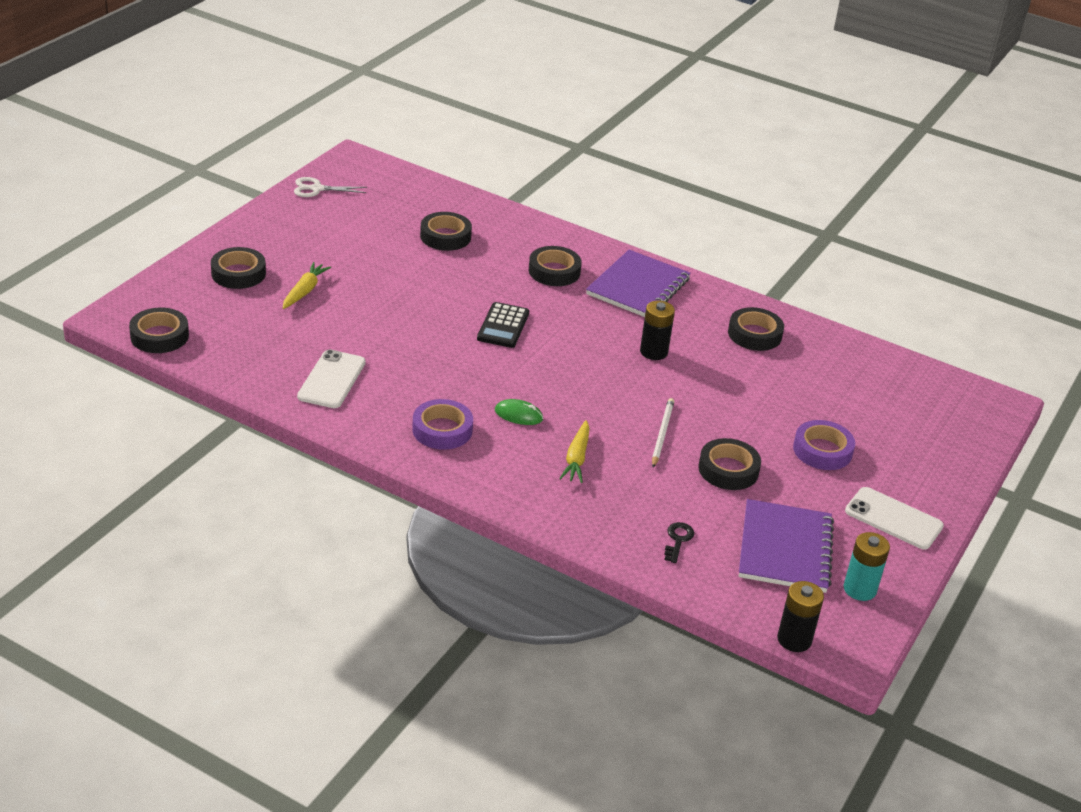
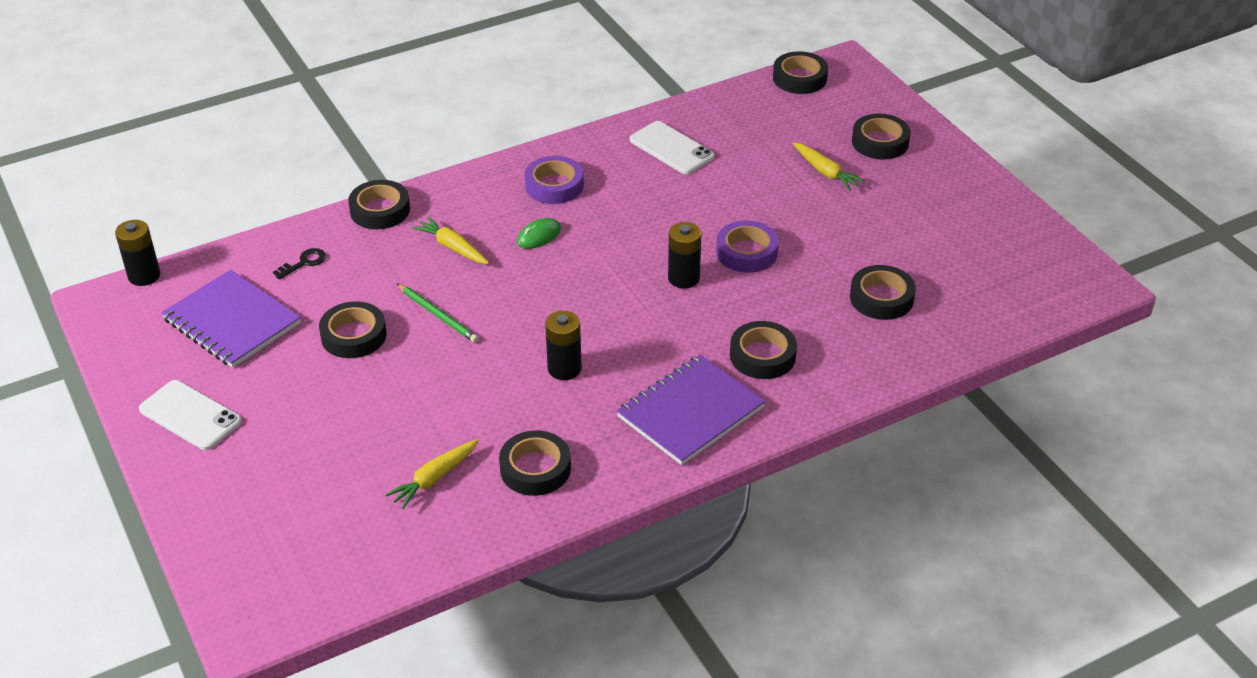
camera: 125 degrees right, 5 degrees up
(317, 189) = (1032, 236): white scissors -> none
(503, 326) = (683, 278): black calculator -> black battery
(568, 524) = (380, 210): none -> black tape
(638, 287) = (690, 412): purple notebook -> purple notebook turned 75 degrees clockwise
(662, 434) = (438, 315): white pencil -> green pencil
(678, 540) = (304, 263): black key -> black key turned 90 degrees counterclockwise
(810, 373) = (434, 478): none -> yellow carrot
(822, 450) = (318, 418): purple tape -> purple tape (746, 252)
(859, 589) = (145, 343): turquoise battery -> none
(893, 519) = (190, 415): white phone -> white phone turned 60 degrees clockwise

